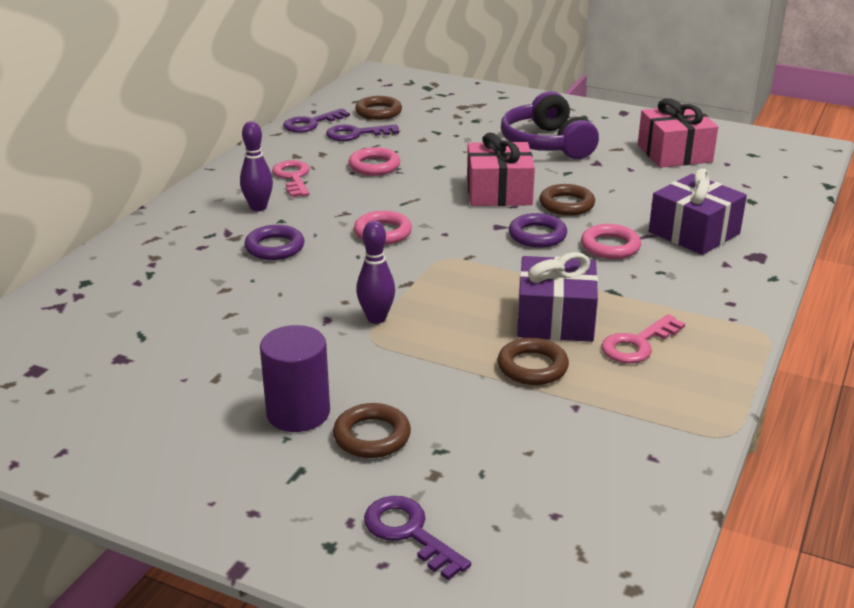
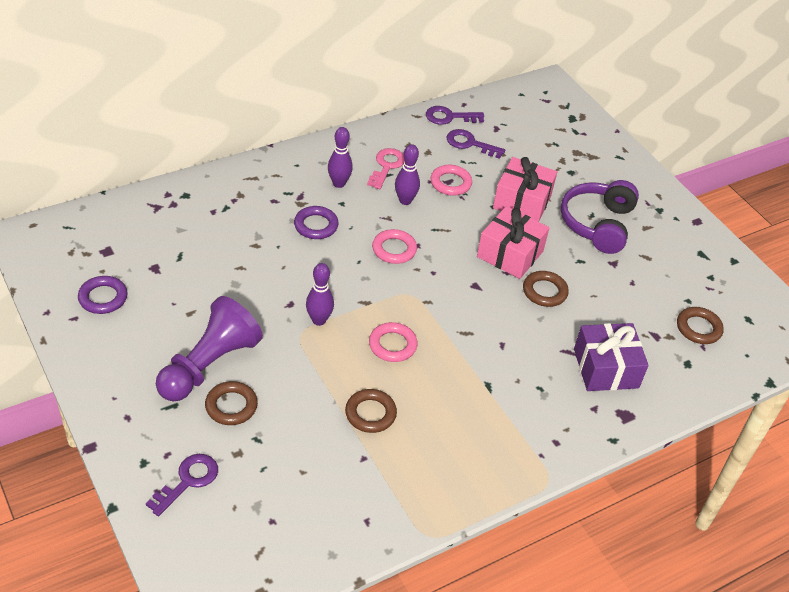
camera: 30 degrees right, 15 degrees up
(298, 413) = (209, 365): purple cylinder -> purple pawn
(345, 194) = (405, 200): none -> purple bowling pin
(378, 112) = (508, 128): brown ring -> brown ring (698, 328)
(409, 532) = (188, 480): purple key -> purple key turned 45 degrees clockwise
(537, 235) = (492, 308): purple ring -> purple ring (103, 298)
(555, 319) = (425, 385): purple gift -> none
(610, 246) = (531, 347): pink ring -> pink ring (392, 345)
(637, 344) = (454, 436): pink key -> none
(674, 153) = (685, 285): pink gift -> pink gift (522, 201)

